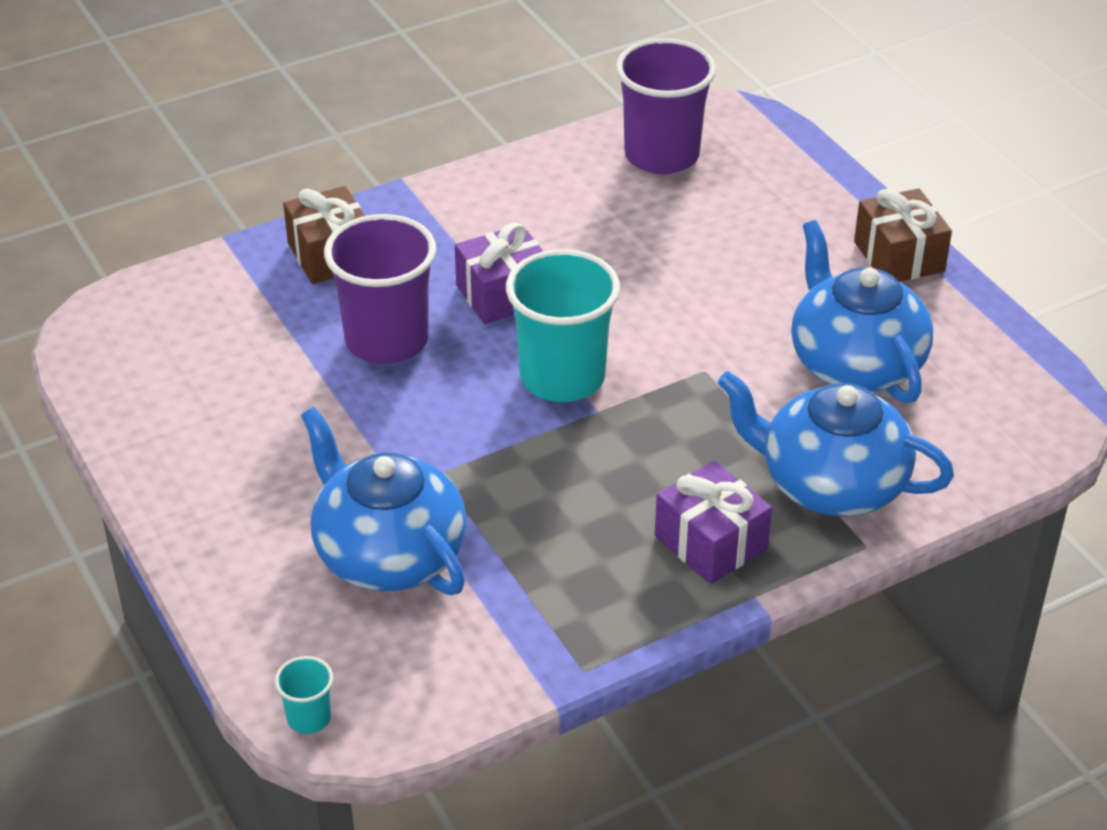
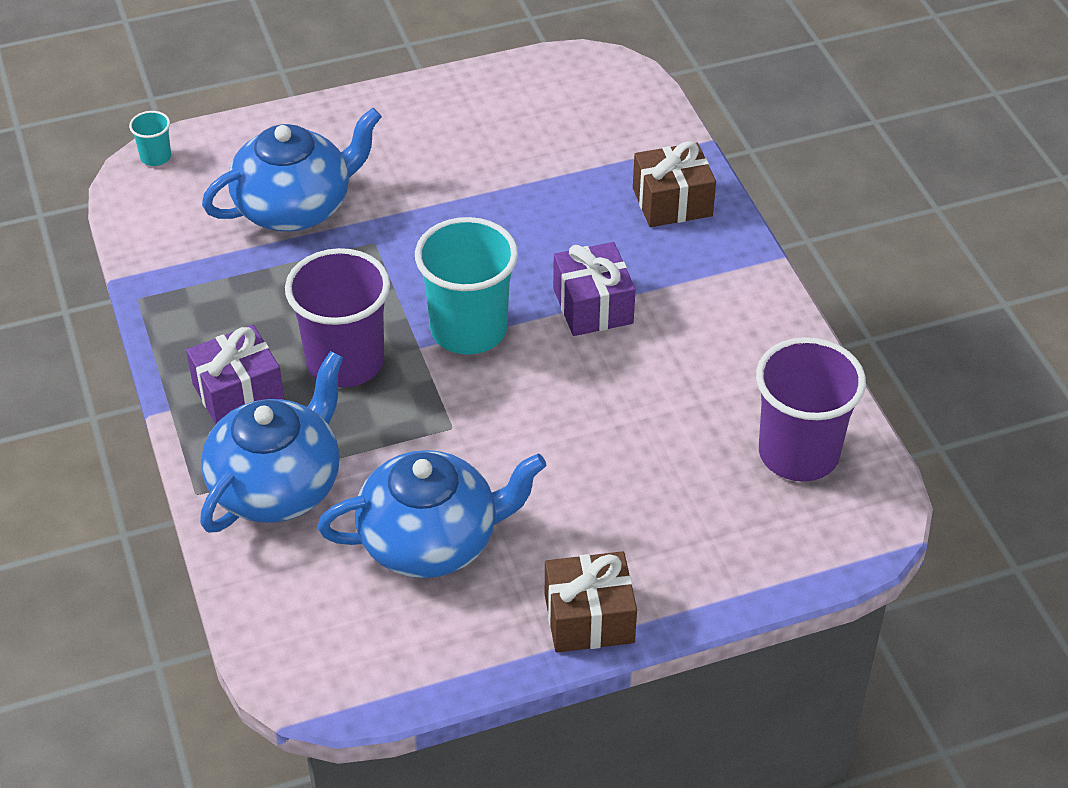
camera: 100 degrees right, 5 degrees up
(386, 340) = (546, 227): purple cup -> purple cup (345, 362)

